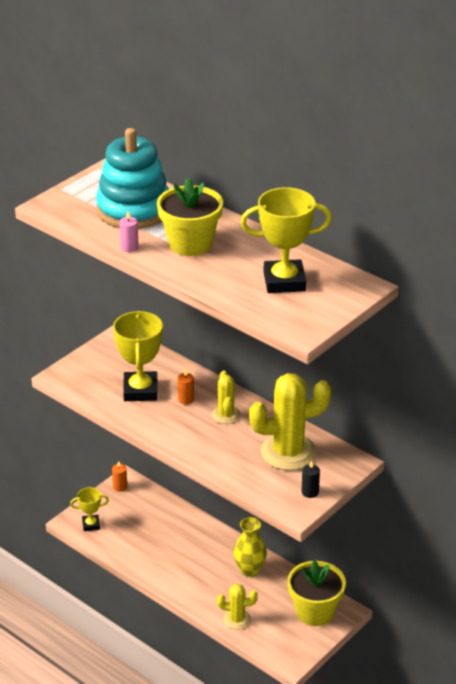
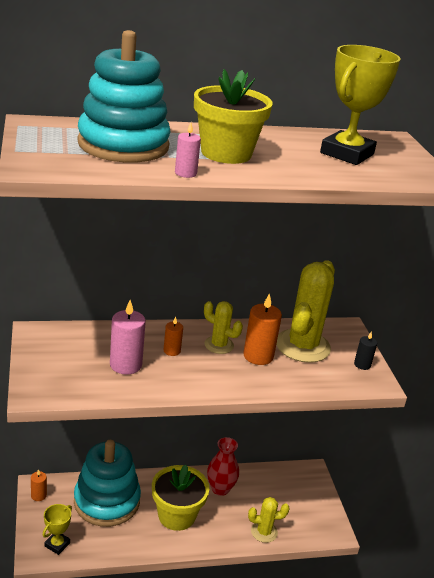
camera: 55 degrees left, 5 degrees down
(140, 390) = (125, 365): yellow trophy -> pink candle
(158, 521) = (107, 501): none -> turquoise stacking toy
(237, 619) = (264, 532): yellow cactus -> yellow cactus turned 45 degrees clockwise
(240, 438) = (258, 356): none -> orange candle
(249, 570) = (220, 489): yellow vase -> red vase
(315, 611) = (298, 485): yellow flower pot -> yellow flower pot (176, 515)

